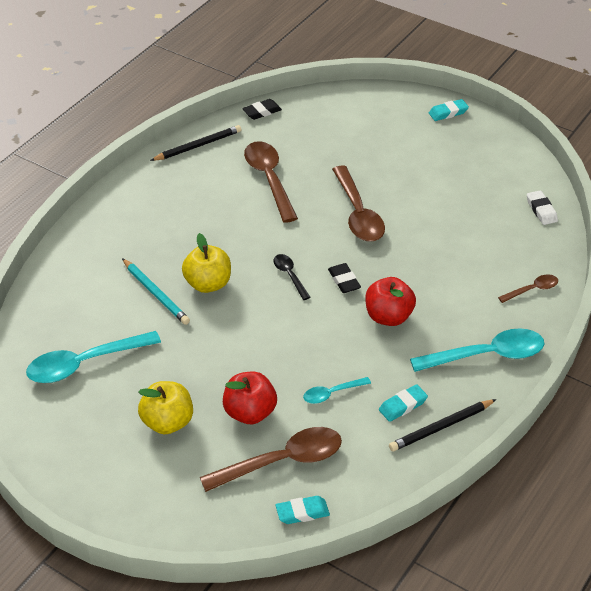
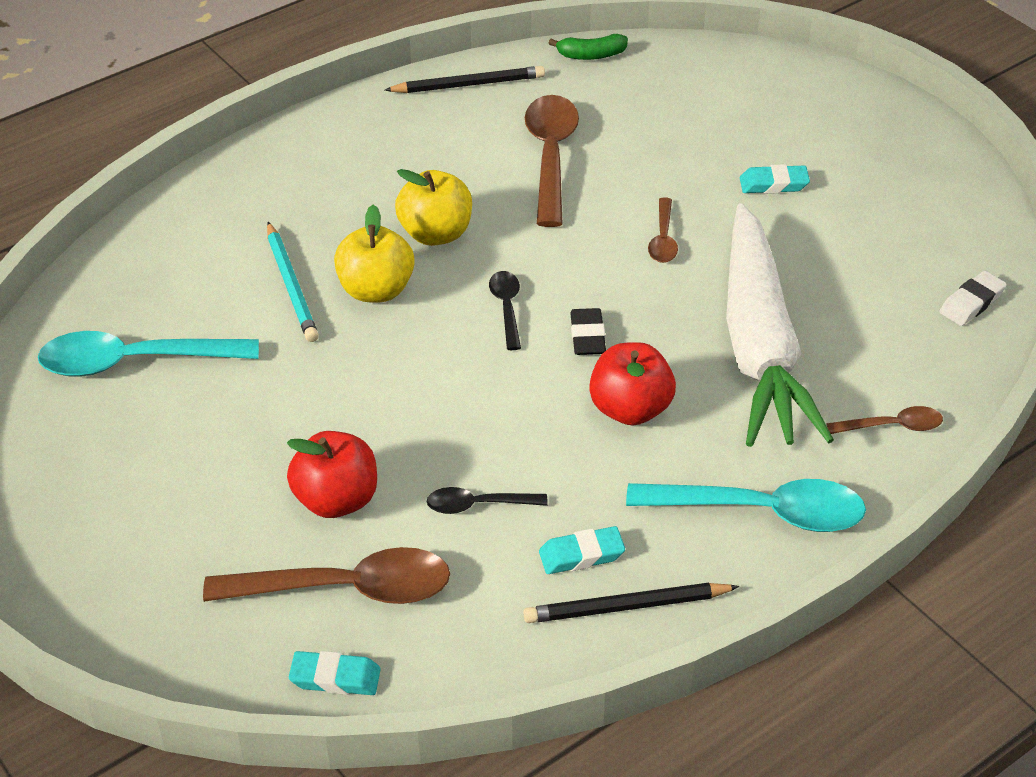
camera: 20 degrees right, 0 degrees up
(167, 422) = (207, 480): yellow apple -> yellow apple (436, 234)
(262, 112) = (591, 55): black eraser -> green banana
(331, 393) = (478, 505): turquoise spoon -> black spoon
(358, 214) = (663, 239): brown spoon -> brown spoon, size x0.51
(441, 262) = (760, 346): none -> white carrot
(448, 113) = (889, 117): turquoise eraser -> turquoise eraser (773, 184)
(541, 210) = (971, 303): white eraser -> white eraser turned 45 degrees clockwise

